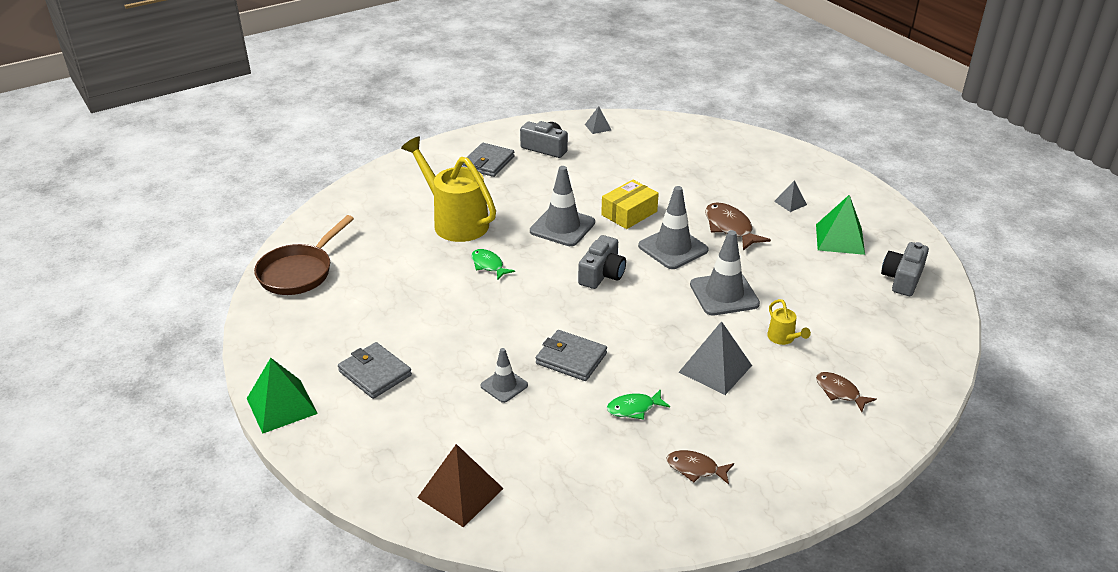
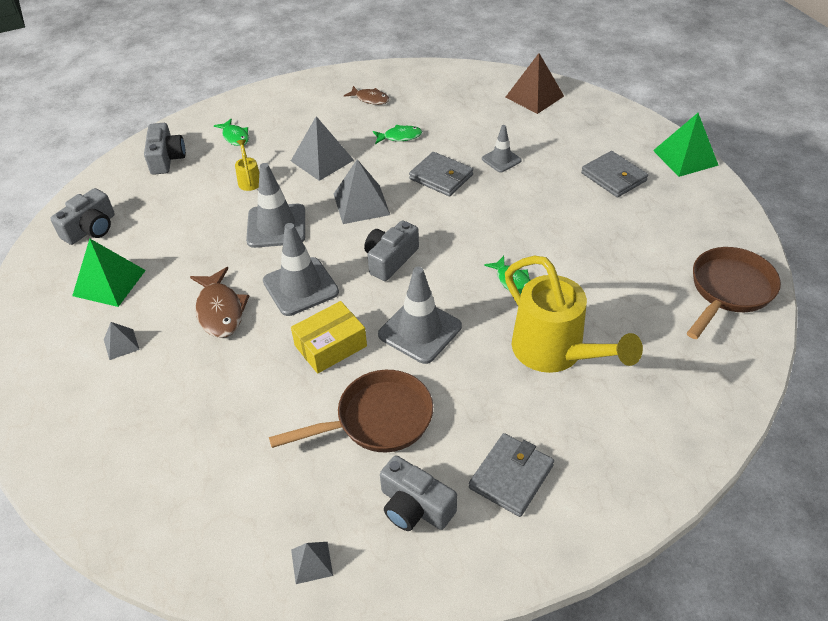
camera: 170 degrees left, 10 degrees up
(580, 179) = (377, 419): none -> brown pan
(649, 322) = (361, 204): none -> grey pyramid
(839, 392) = (235, 137): brown fish -> green fish
(897, 357) = (166, 158): none -> grey camera

